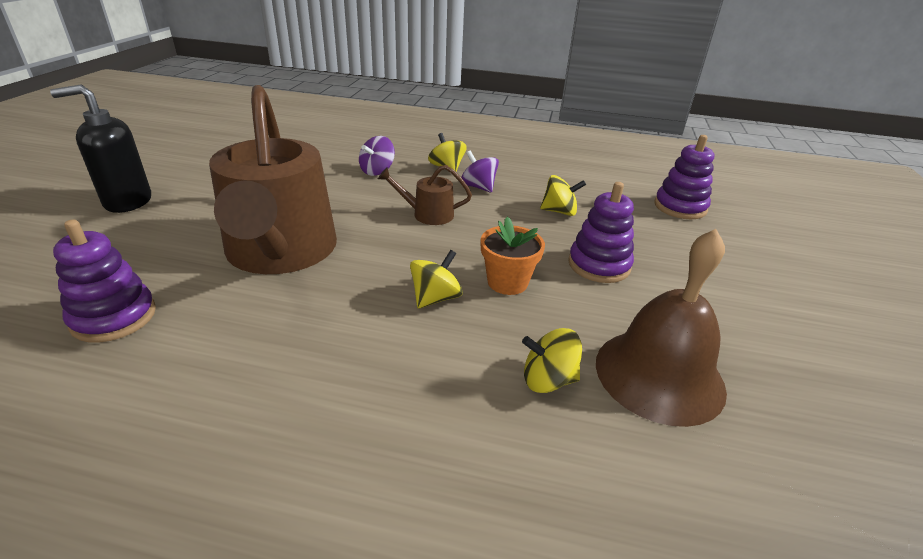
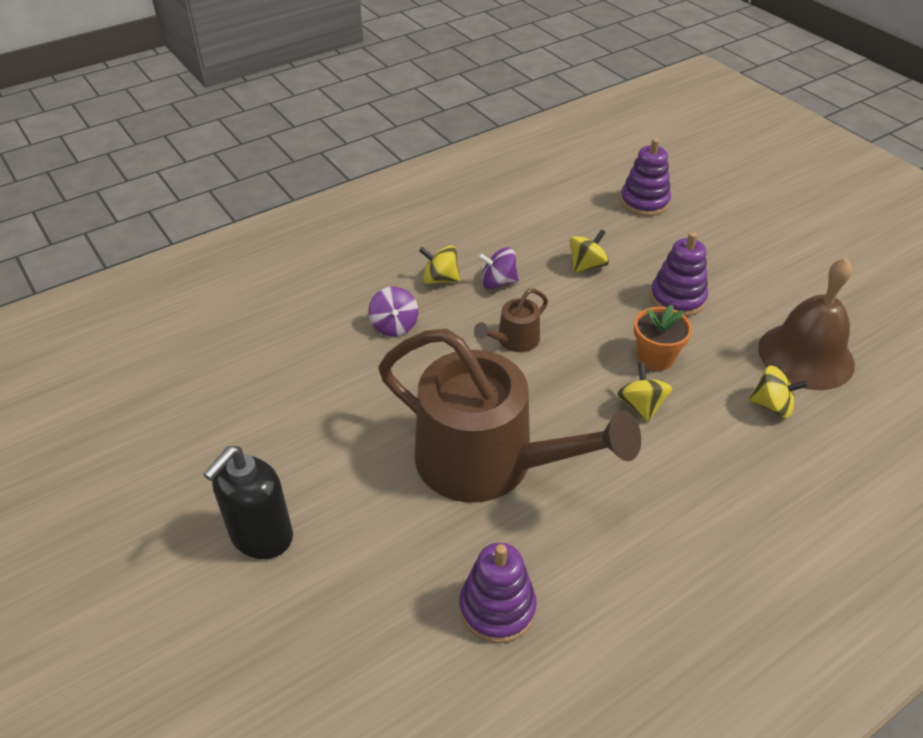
camera: 45 degrees left, 10 degrees up
(548, 380) = (772, 406): yellow spinning top -> yellow spinning top turned 120 degrees counterclockwise

